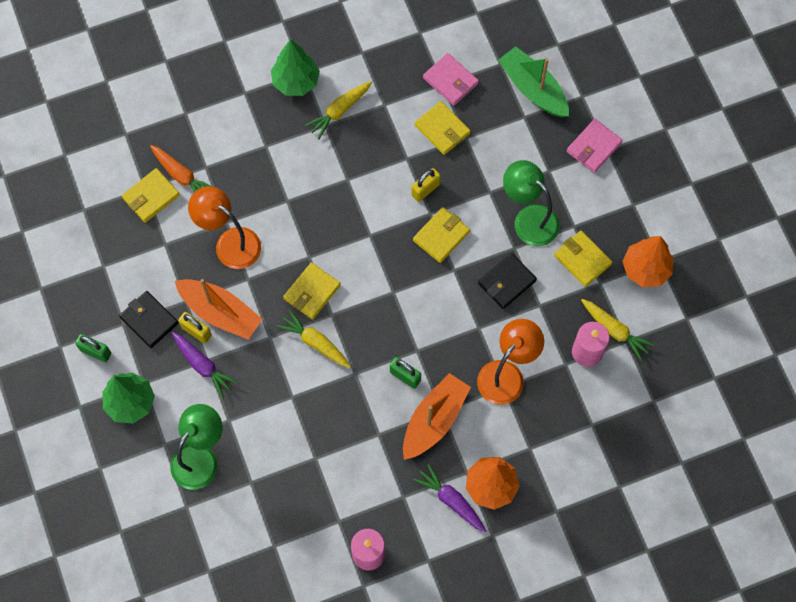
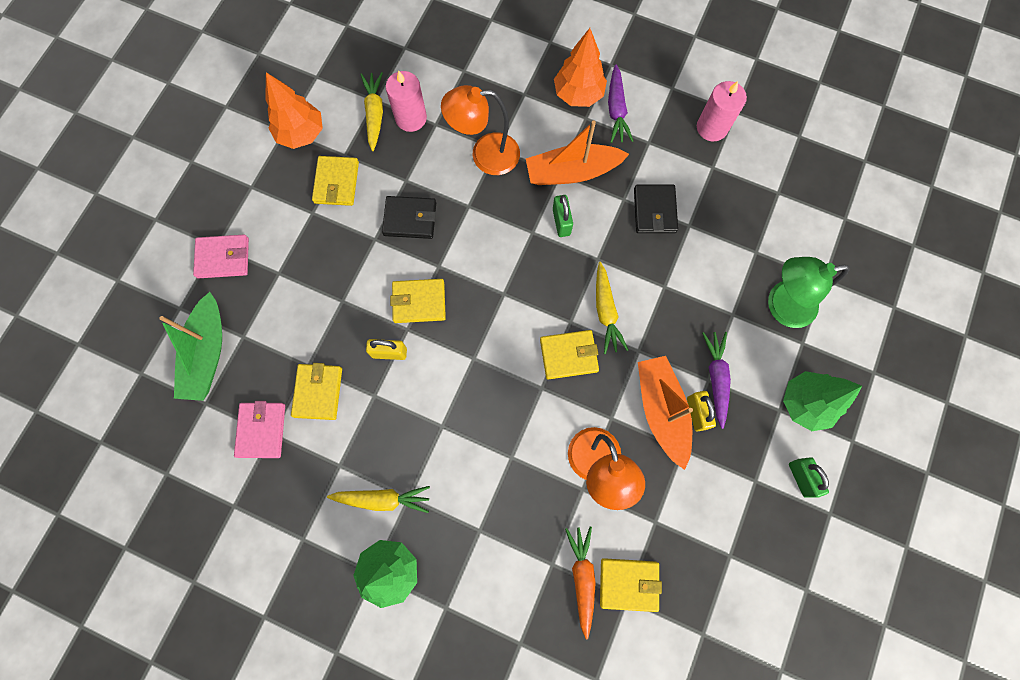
camera: 135 degrees left, 5 degrees up
(149, 320) = (730, 462): black wallet -> black wallet (654, 211)
(528, 219) = (338, 250): green lamp -> none

